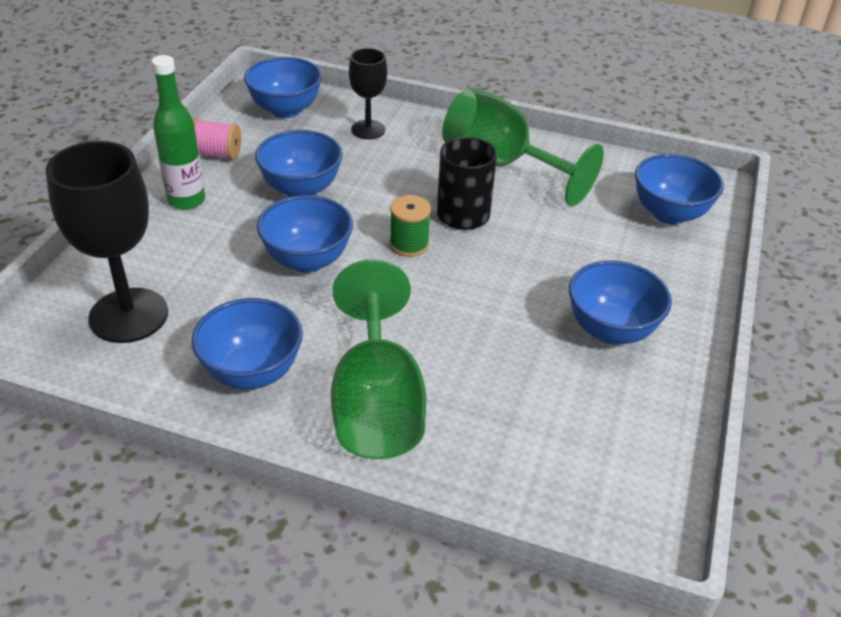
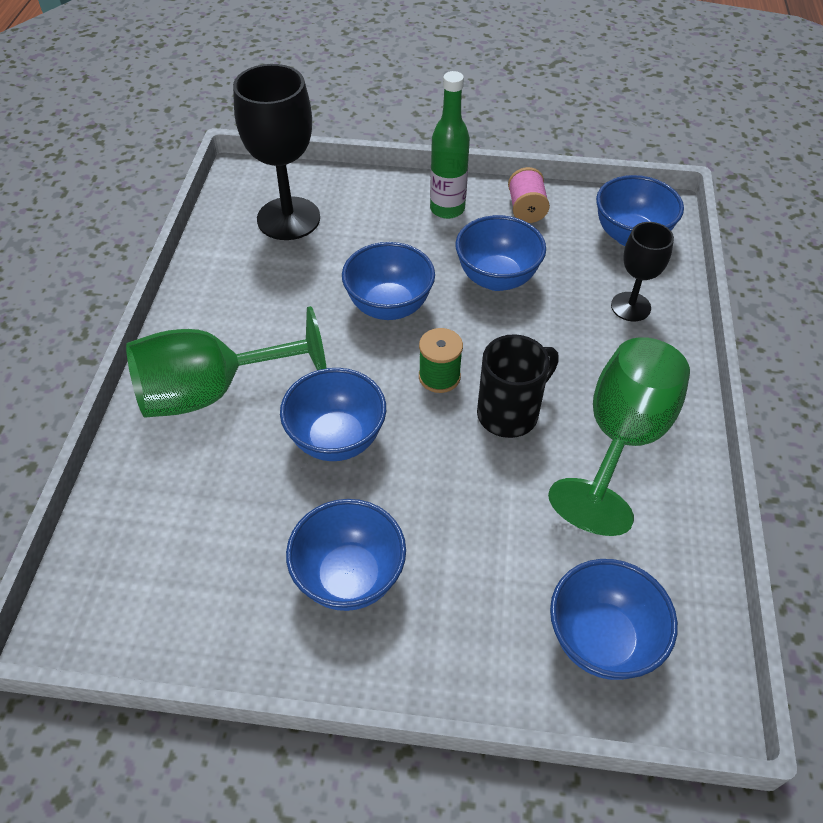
camera: 80 degrees right, 10 degrees up
(252, 372) = (237, 305): blue bowl -> blue bowl (336, 439)

